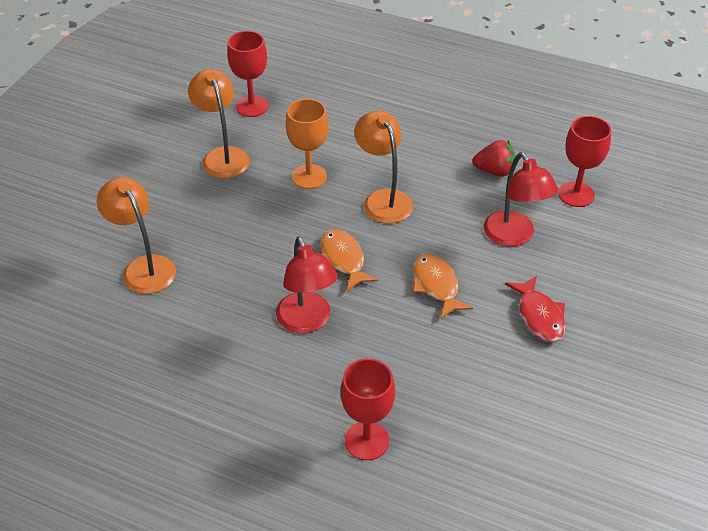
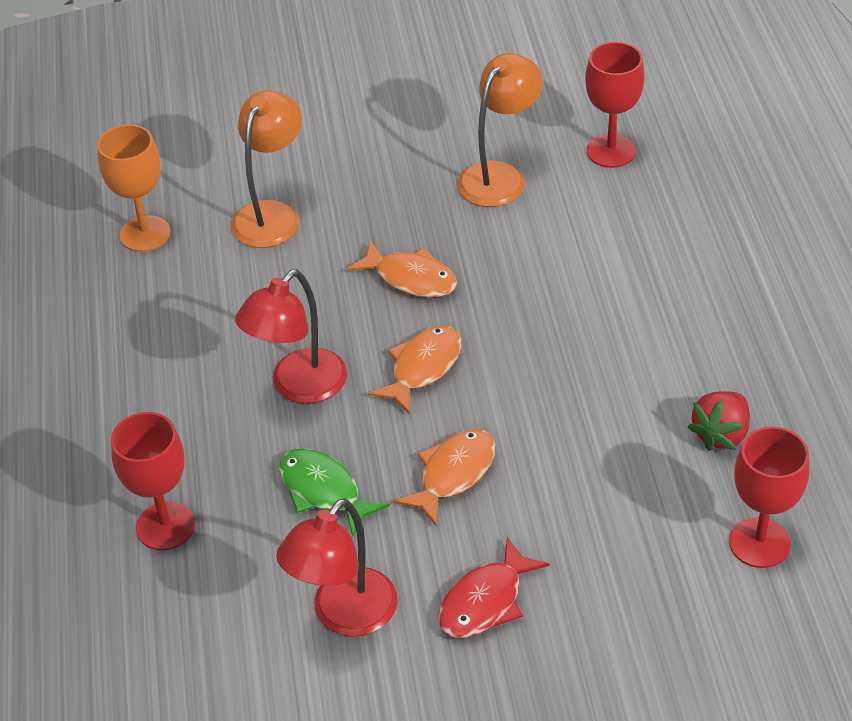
camera: 60 degrees right, 0 degrees up
(266, 231) = (411, 278): none -> orange fish
(309, 176) = (536, 265): orange goblet -> orange goblet (145, 234)
(383, 199) = (560, 351): orange lamp -> none
(401, 348) = (323, 491): none -> green fish
(494, 171) = (721, 434): red strawberry -> red strawberry turned 60 degrees clockwise
(514, 236) = (610, 511): red lamp -> red lamp (344, 616)

